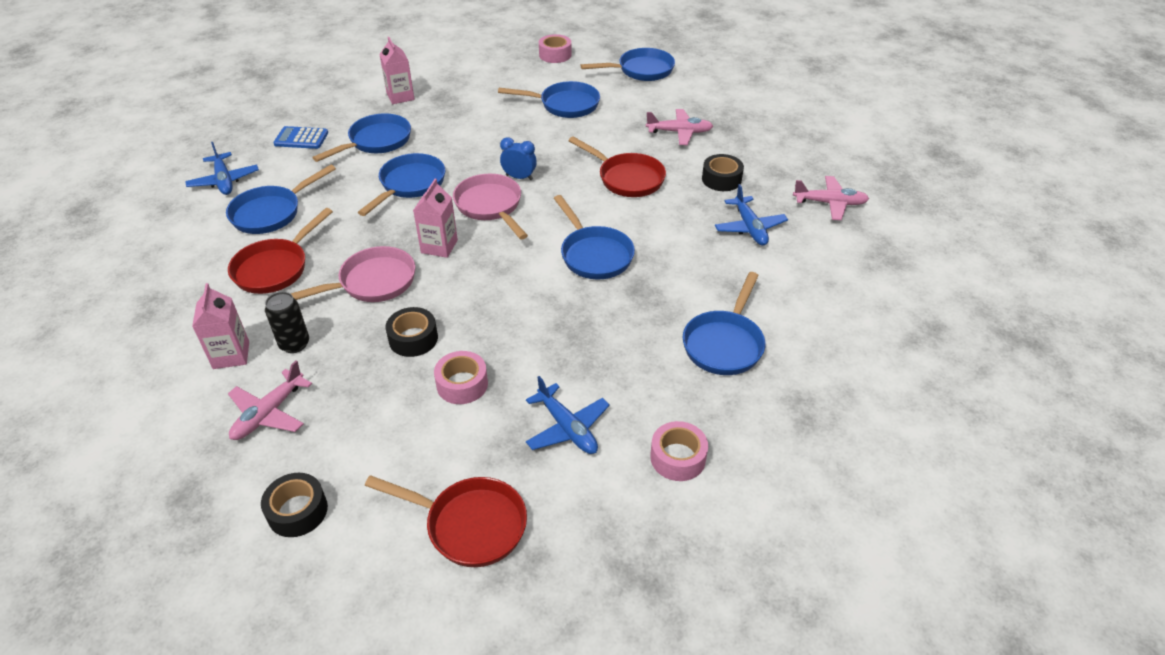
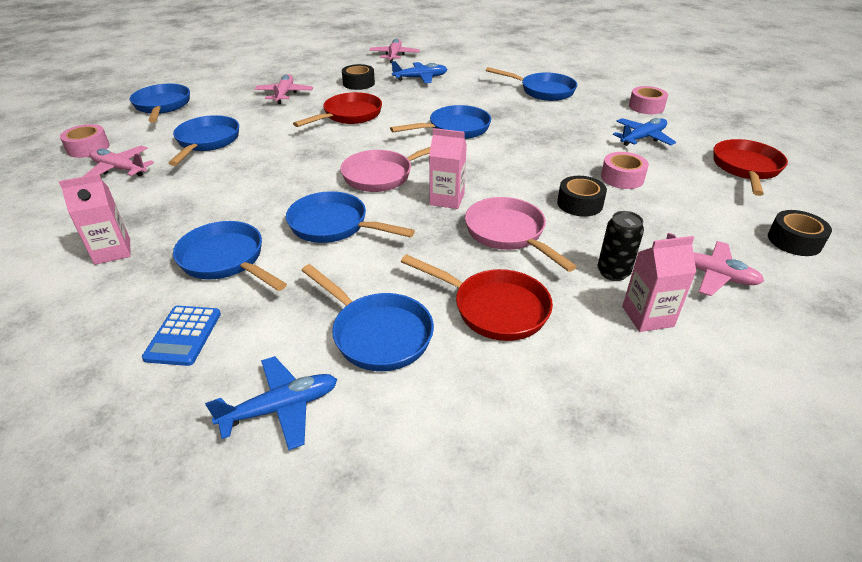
camera: 90 degrees left, 5 degrees down
(517, 75) = (120, 169): none -> pink plane
(519, 177) = (335, 162): blue clock -> none

